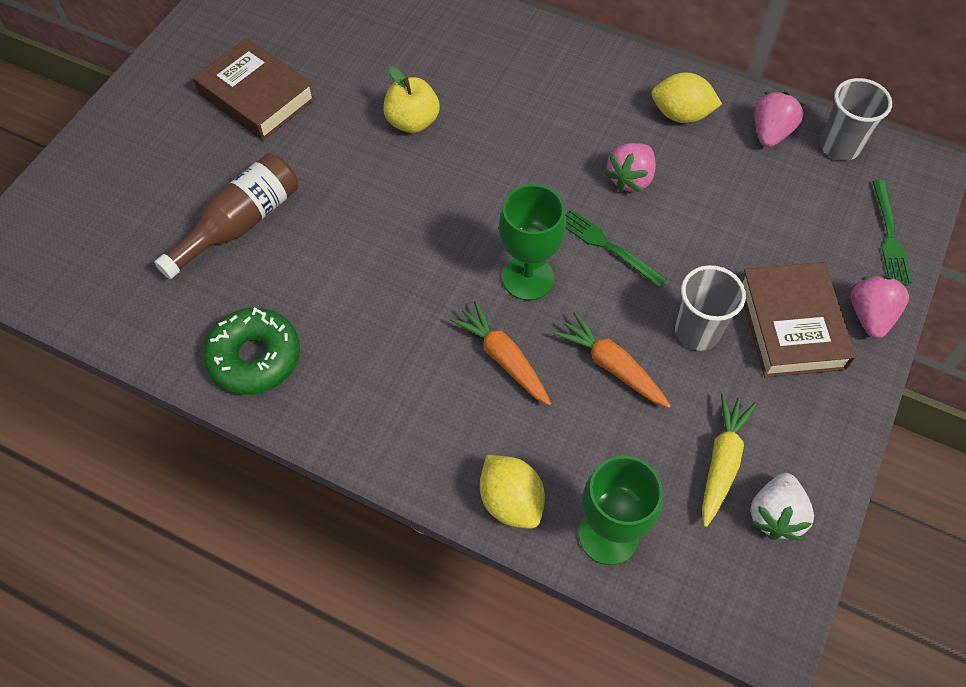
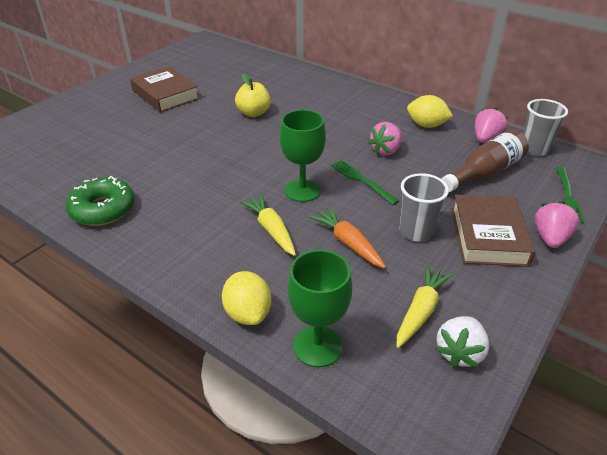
camera: 10 degrees right, 20 degrees down
(239, 224) = (127, 146): brown bottle -> brown bottle (484, 173)
(503, 358) = (271, 229): orange carrot -> yellow carrot

